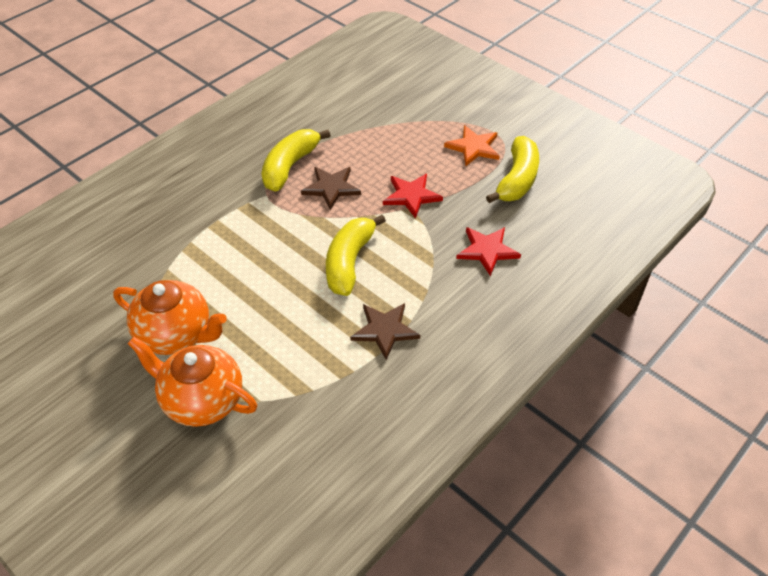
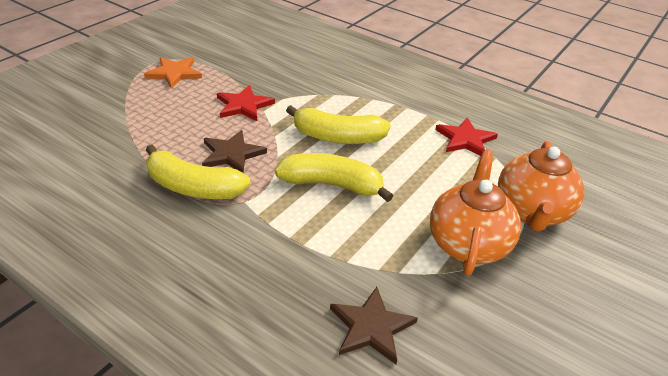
camera: 100 degrees left, 10 degrees down
(385, 330) = (410, 116): brown star -> brown star (371, 327)
(487, 250) = (309, 70): red star -> red star (465, 139)
(517, 179) = (221, 55): yellow banana -> yellow banana (332, 185)

